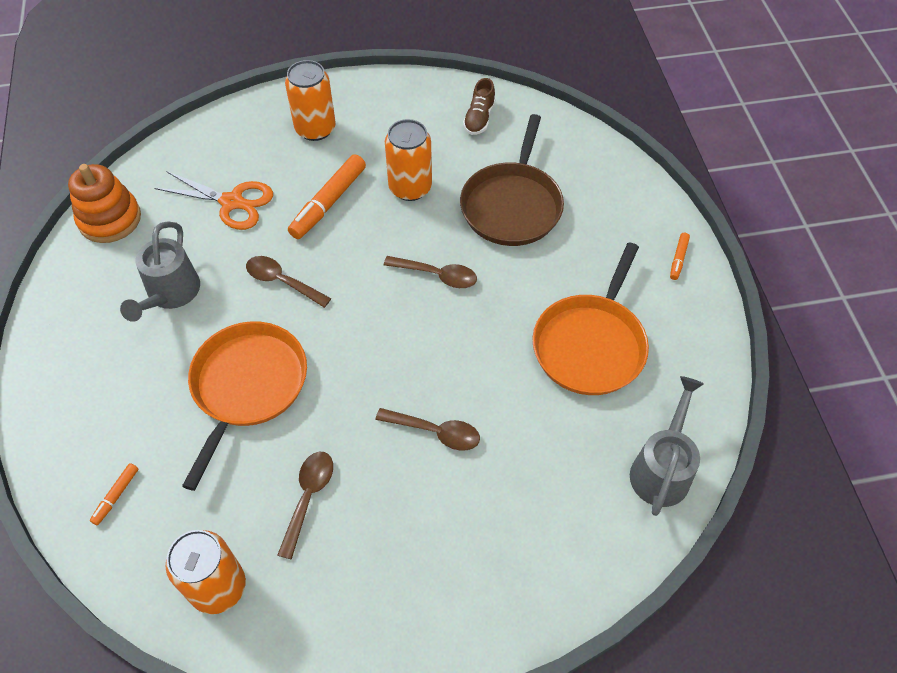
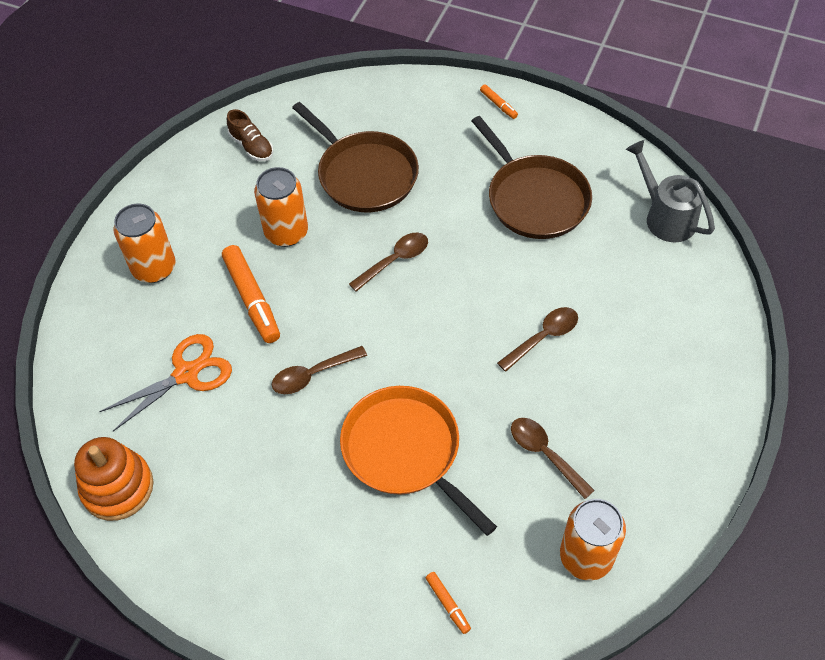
camera: 55 degrees left, 0 degrees up
(170, 295) = (256, 471): grey watering can -> none
(590, 344) = (534, 198): orange pan -> brown pan

